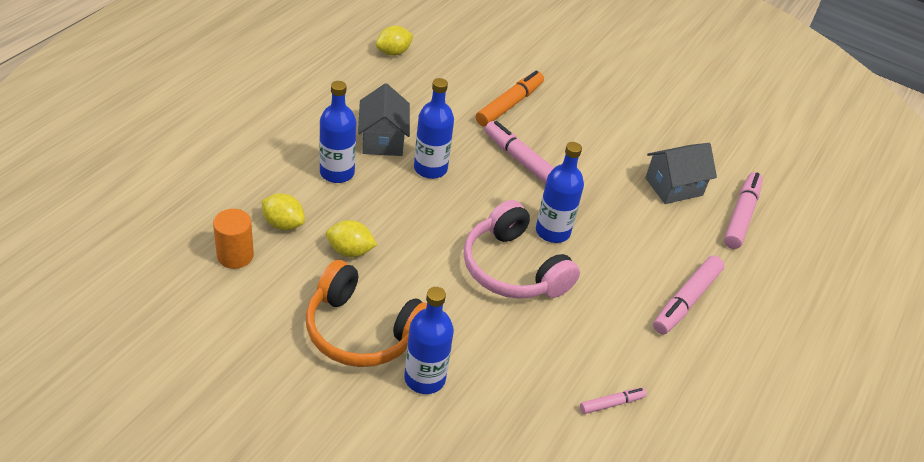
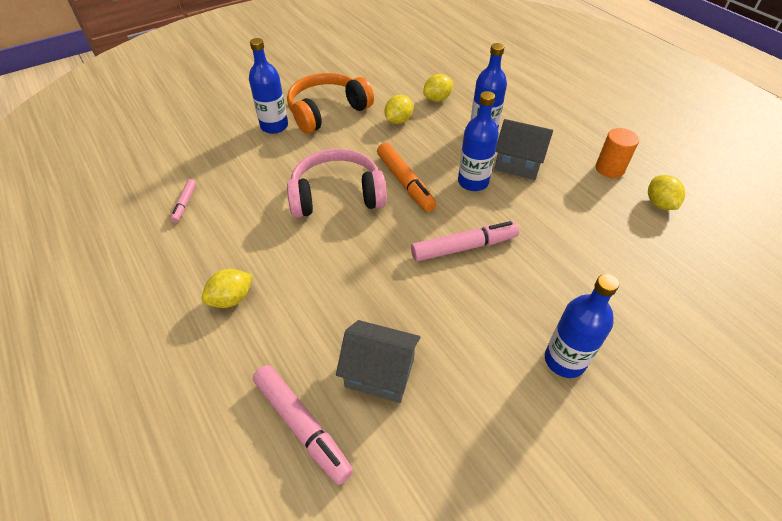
camera: 120 degrees right, 5 degrees up
(235, 255) = (417, 77): orange cylinder -> orange cylinder (609, 169)
(509, 105) = (560, 269): orange marker -> orange marker (405, 182)
(552, 231) = (364, 235): blue bottle -> blue bottle (564, 360)
(674, 187) = (379, 373): grey house -> grey house turned 75 degrees counterclockwise
(686, 301) = (231, 299): pink marker -> yellow lemon

